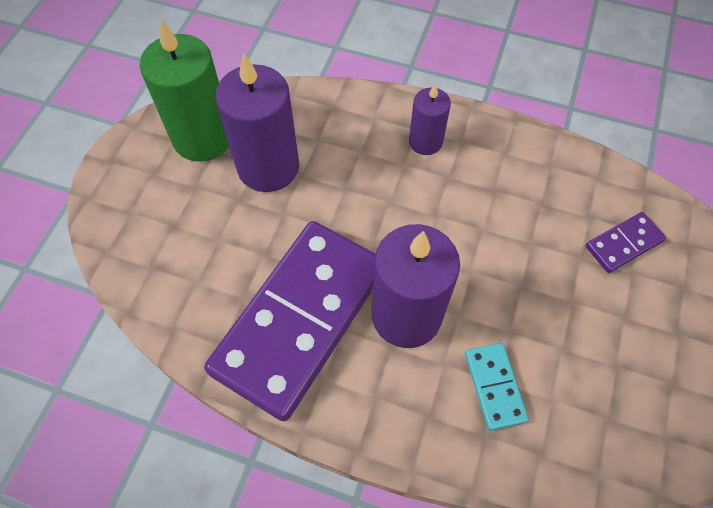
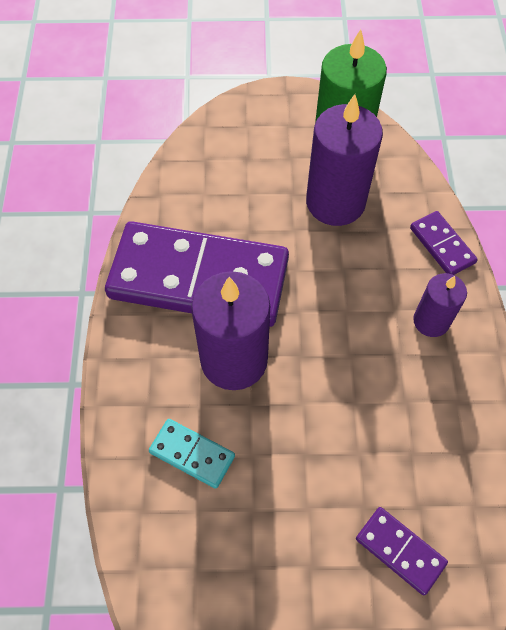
camera: 70 degrees right, 0 degrees up
(354, 104) = (442, 245): none -> purple domino
(495, 386) = (192, 454): turquoise domino -> turquoise domino turned 60 degrees clockwise

